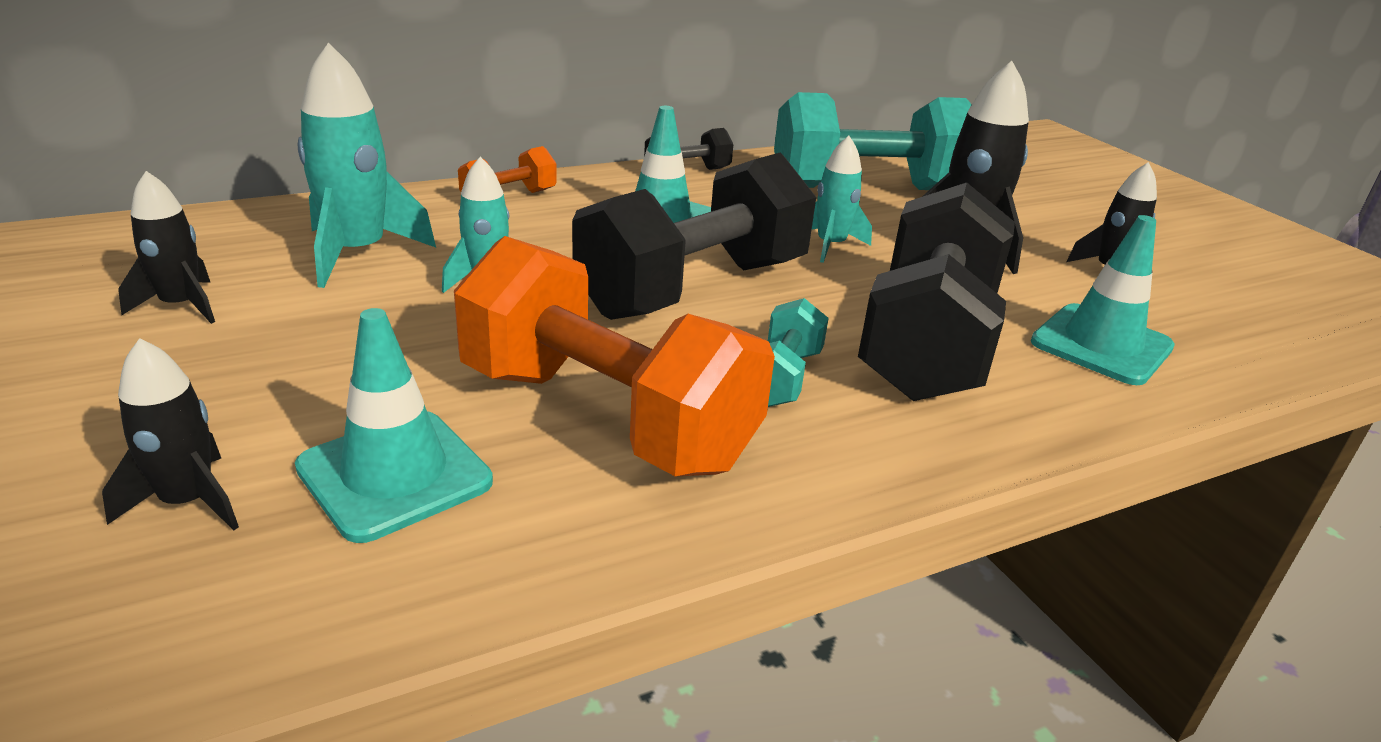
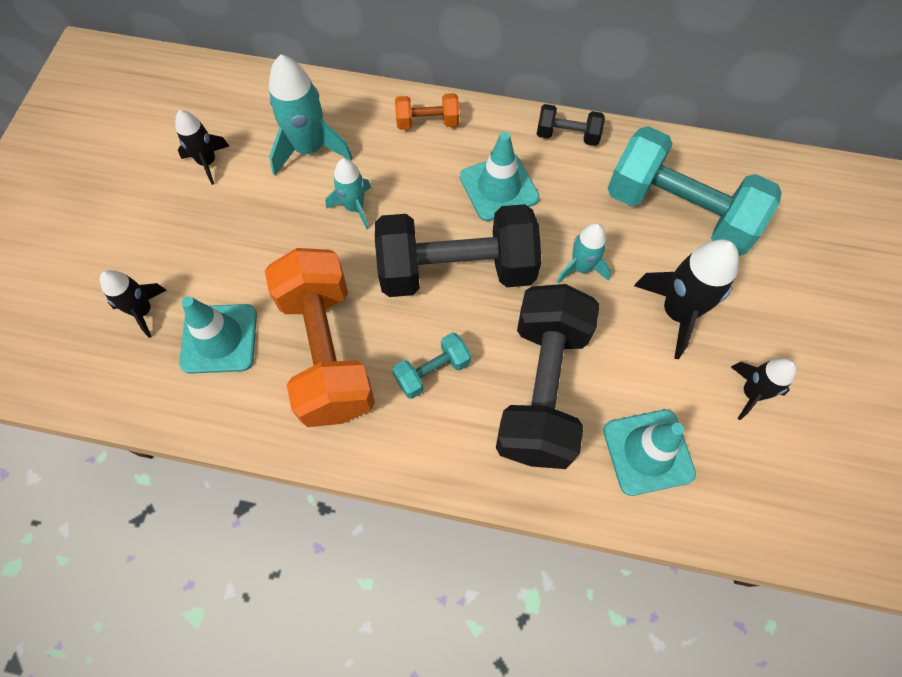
camera: 40 degrees right, 35 degrees up
(927, 342) = (542, 389): black dumbbell -> black dumbbell turned 45 degrees counterclockwise

